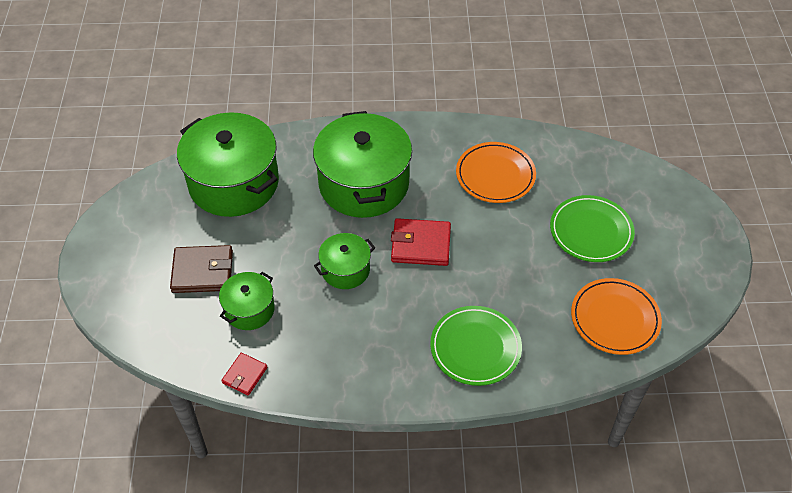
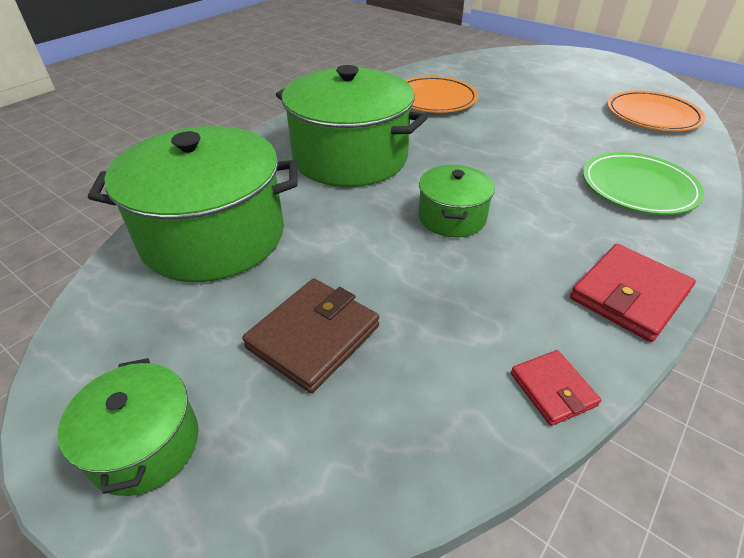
camera: 50 degrees left, 10 degrees down
(249, 309) = (432, 323): green pot -> green pot (145, 444)
(421, 244) = (470, 161): red wallet -> red wallet (629, 295)
(591, 231) = (545, 90): green plate -> none

